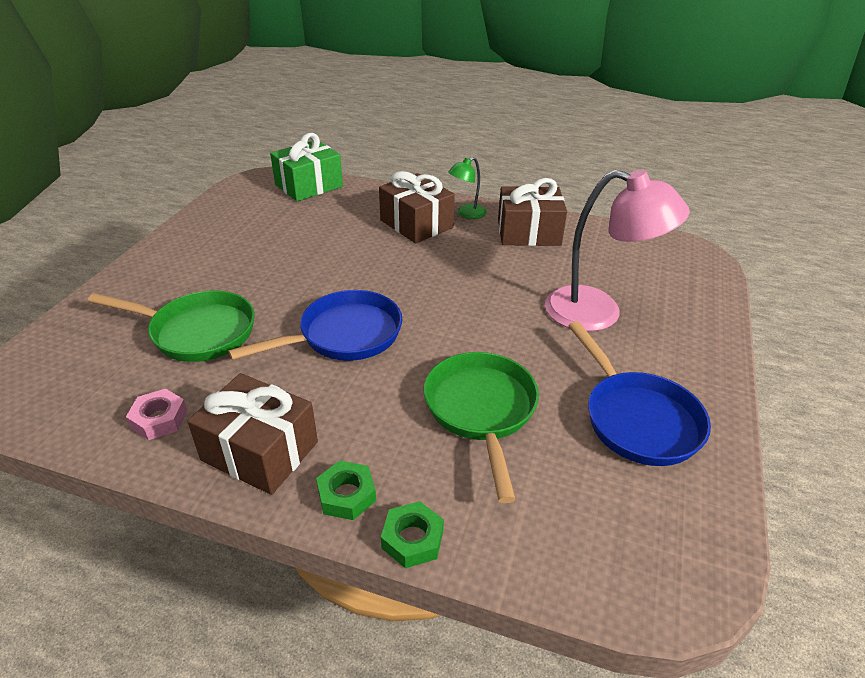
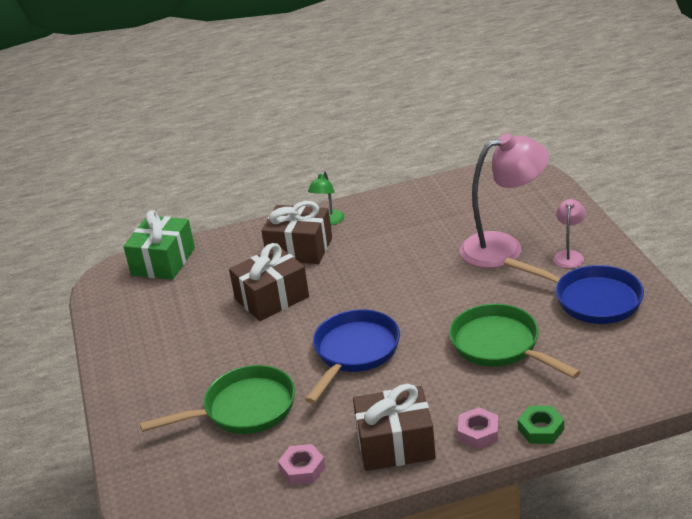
camera: 30 degrees left, 5 degrees down
(347, 495) = (478, 432): green nut -> pink nut
(528, 232) = (393, 213): brown gift -> brown gift (271, 298)
(661, 356) = (569, 255): none -> pink lamp

